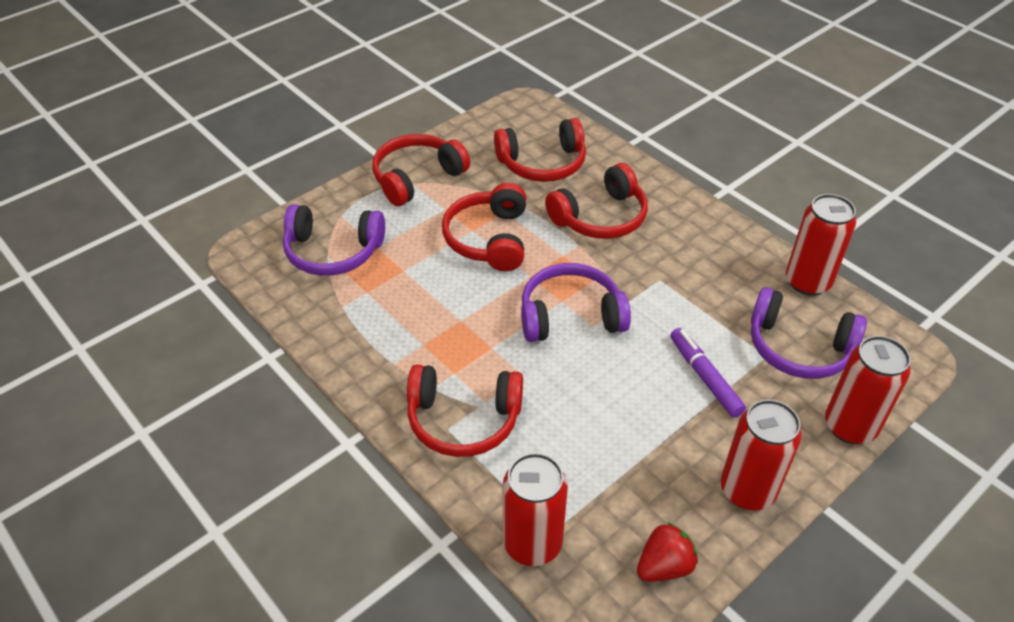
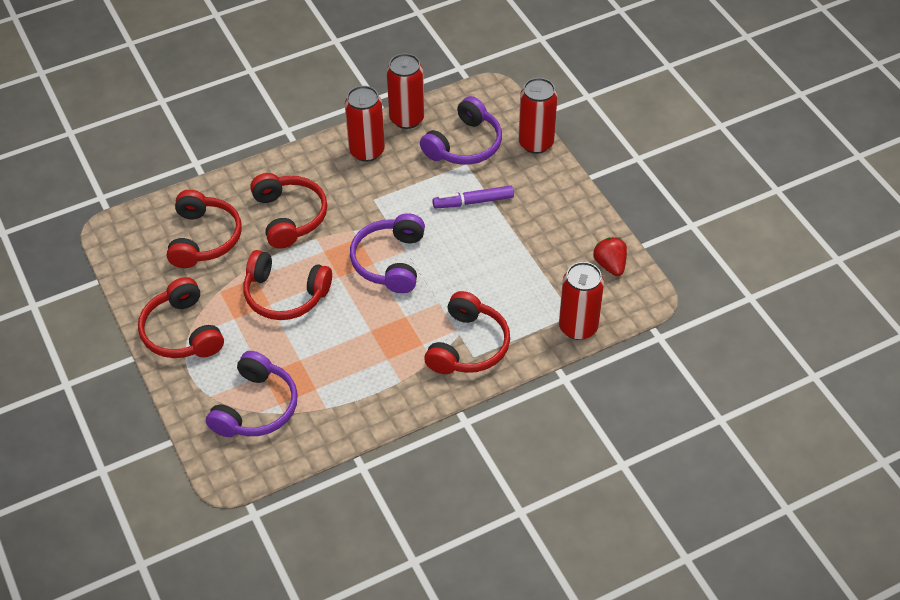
camera: 75 degrees left, 5 degrees up
(747, 490) = (568, 209): red can -> red can (367, 151)

